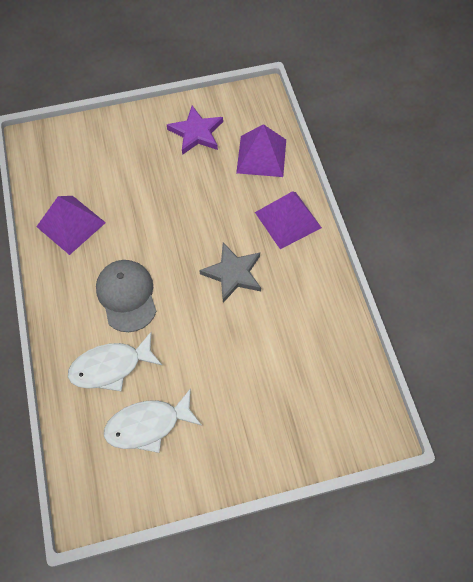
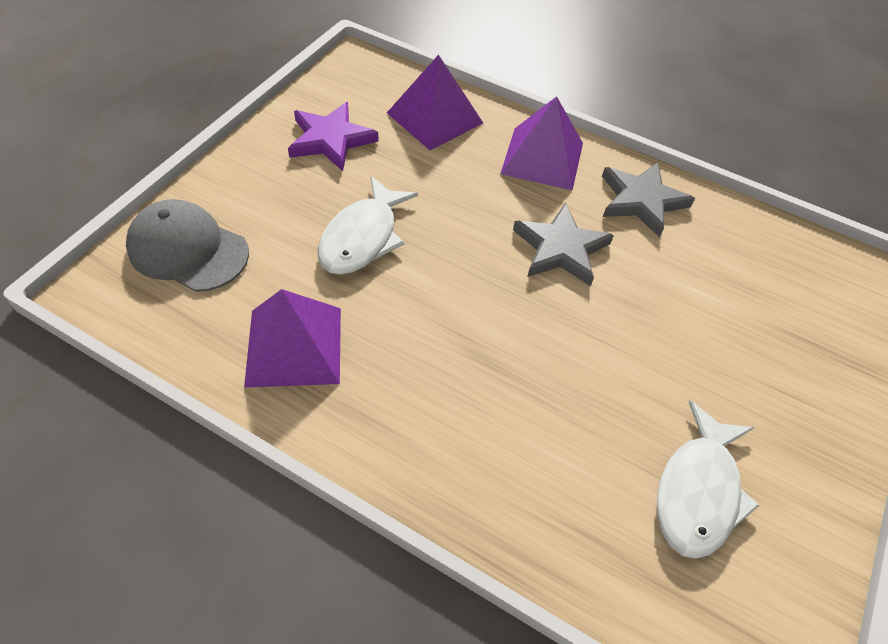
camera: 50 degrees left, 10 degrees down
(111, 366) = (568, 467): white fish -> white fish (362, 237)
(127, 296) = (478, 369): grey cap -> grey cap (188, 250)
(309, 283) = (641, 201): none -> grey star

